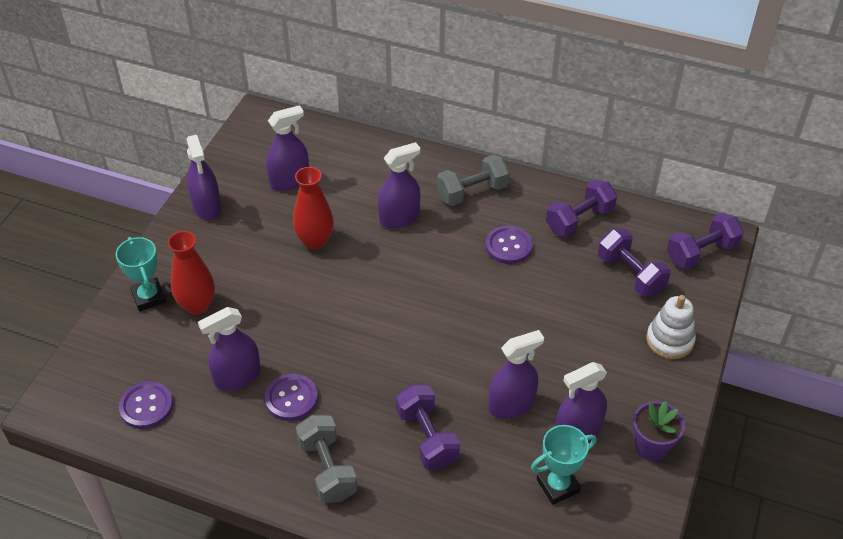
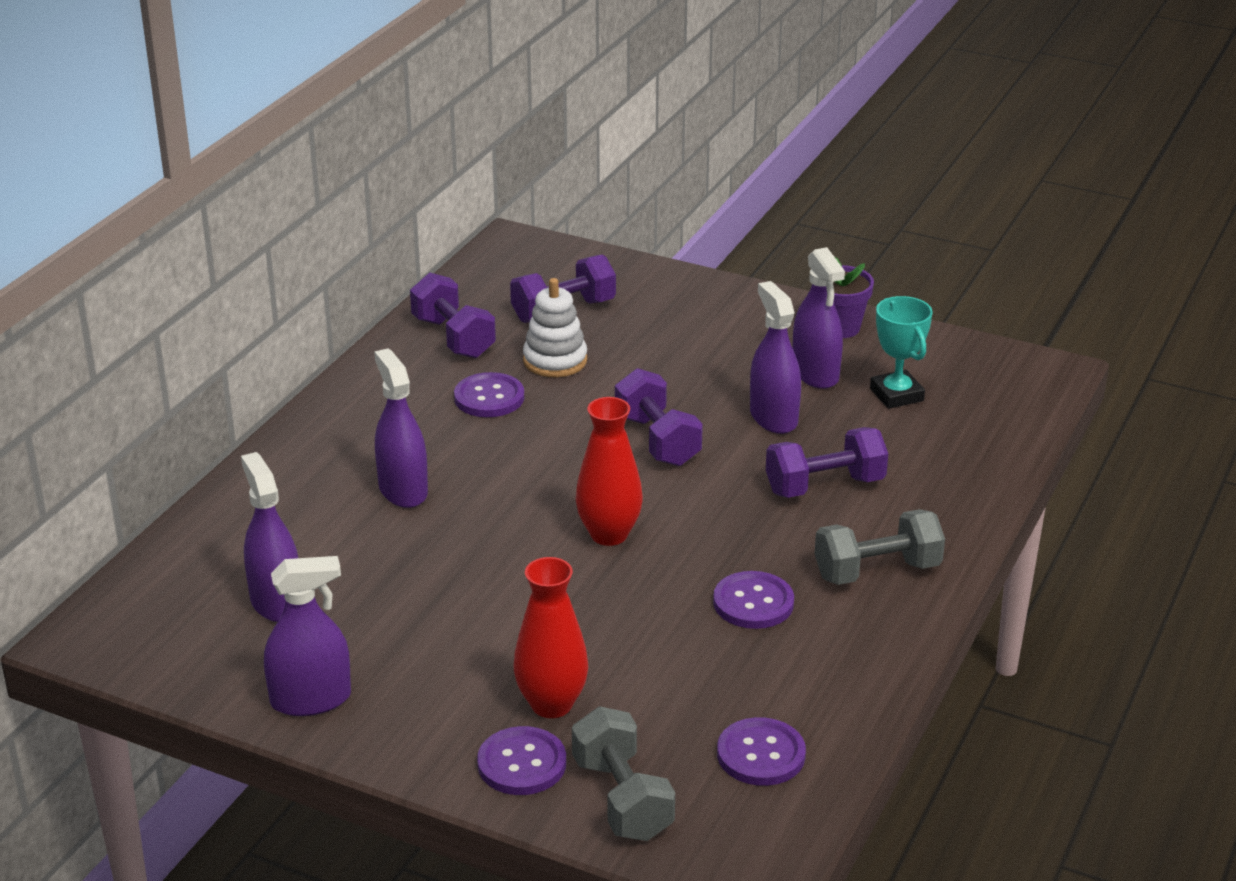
camera: 85 degrees left, 15 degrees down
(149, 297) = (522, 764): turquoise trophy -> purple button
(237, 377) = (708, 657): purple spray bottle -> none
(315, 241) = (432, 575): red vase -> red vase (609, 534)
(472, 192) = (367, 420): grey dumbbell -> grey dumbbell (622, 799)
(669, 340) = (679, 297): white stacking toy -> white stacking toy (555, 361)
(701, 253) = (537, 258): purple dumbbell -> purple dumbbell (657, 440)

